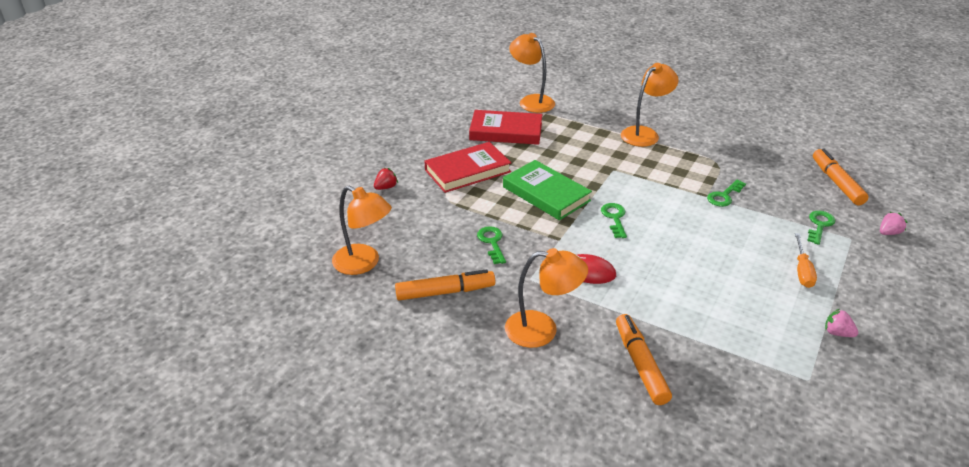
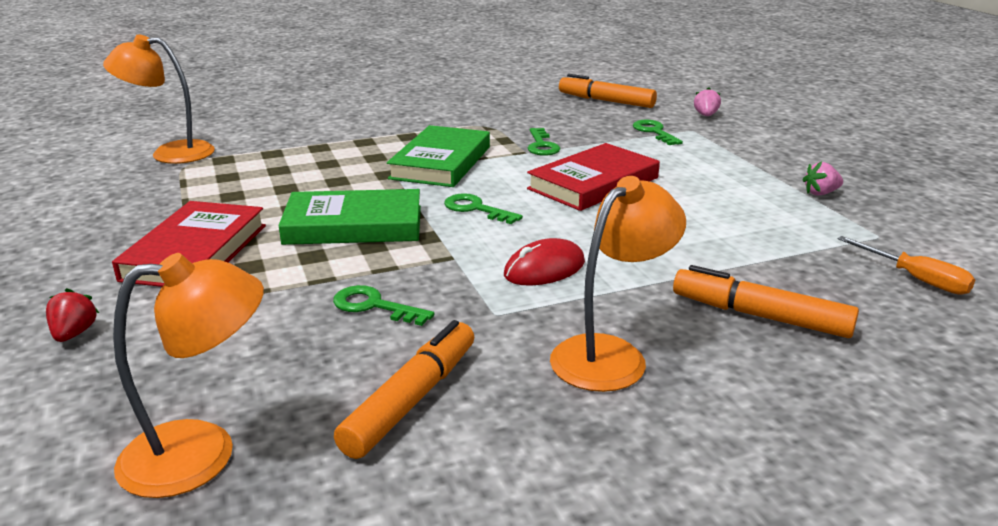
camera: 50 degrees left, 10 degrees down
(506, 131) = (184, 192): red book -> red book (593, 183)
(645, 134) = (370, 131): orange lamp -> none
(647, 177) = (441, 162): none -> green book
(802, 271) = (709, 166): orange screwdriver -> orange screwdriver (916, 279)

